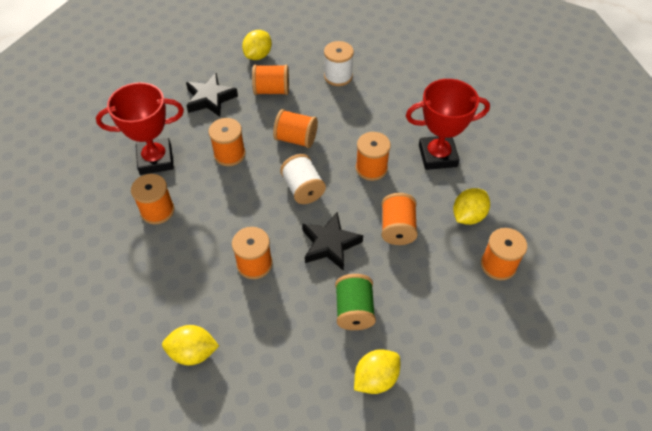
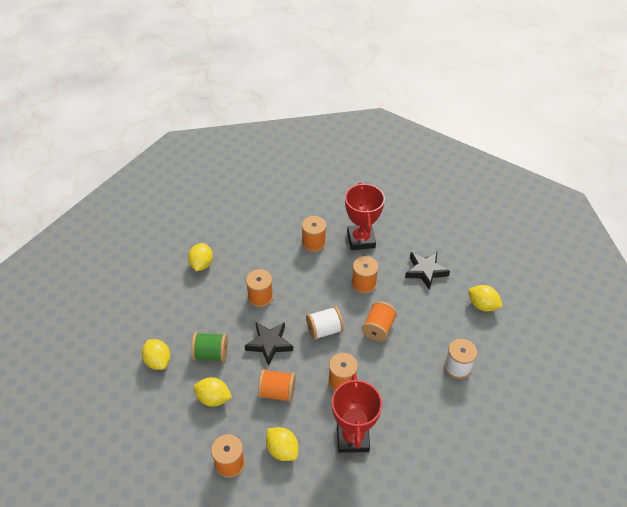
camera: 95 degrees right, 5 degrees down
(272, 90) = (436, 314): orange spool -> none
(419, 296) = (213, 398): none -> yellow lemon

